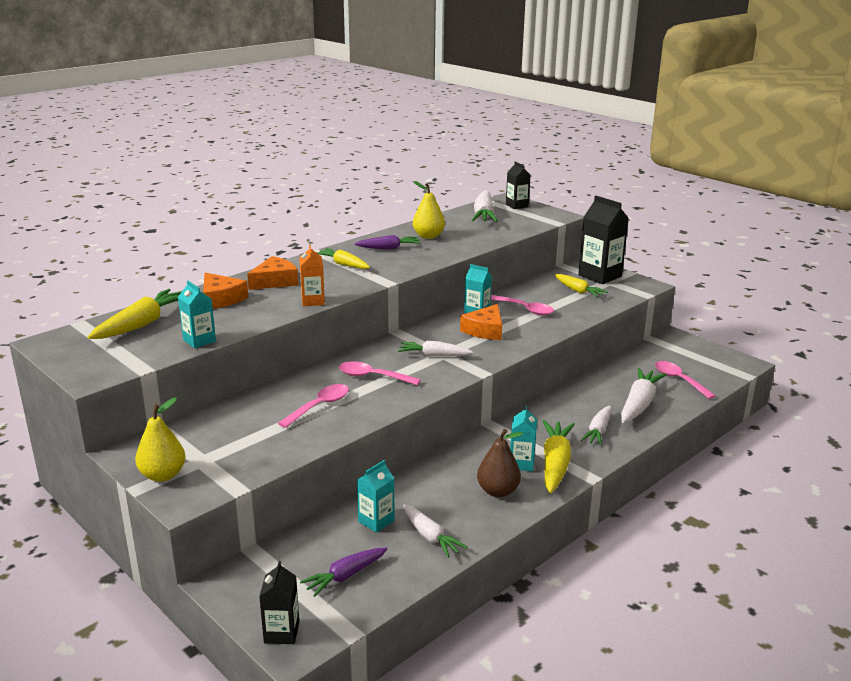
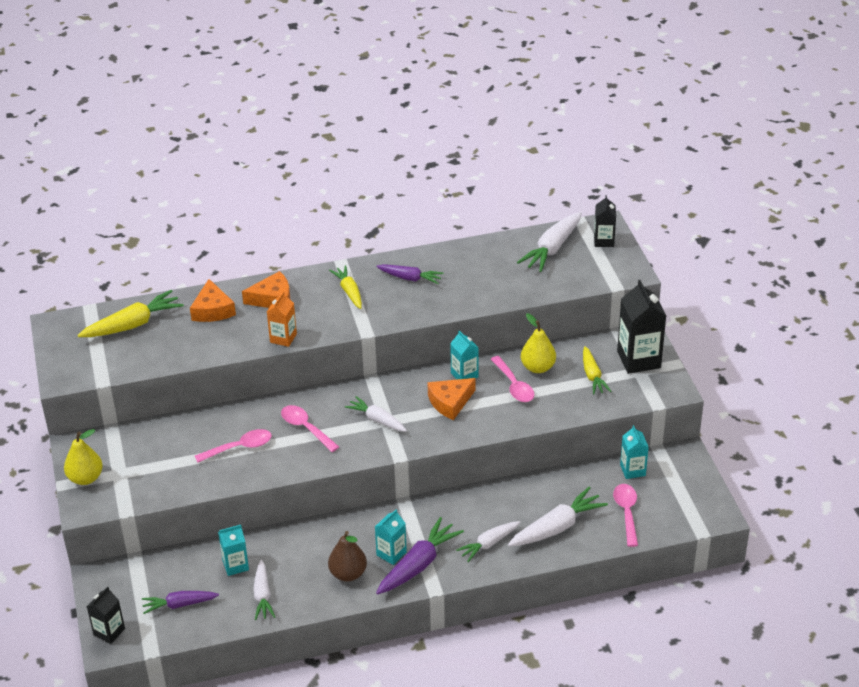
camera: 30 degrees right, 15 degrees up
(199, 341) = (161, 361): turquoise carton -> turquoise carton (632, 470)
(428, 236) = (464, 270): yellow pear -> yellow pear (538, 367)
(555, 464) = (418, 564): yellow carrot -> purple carrot

